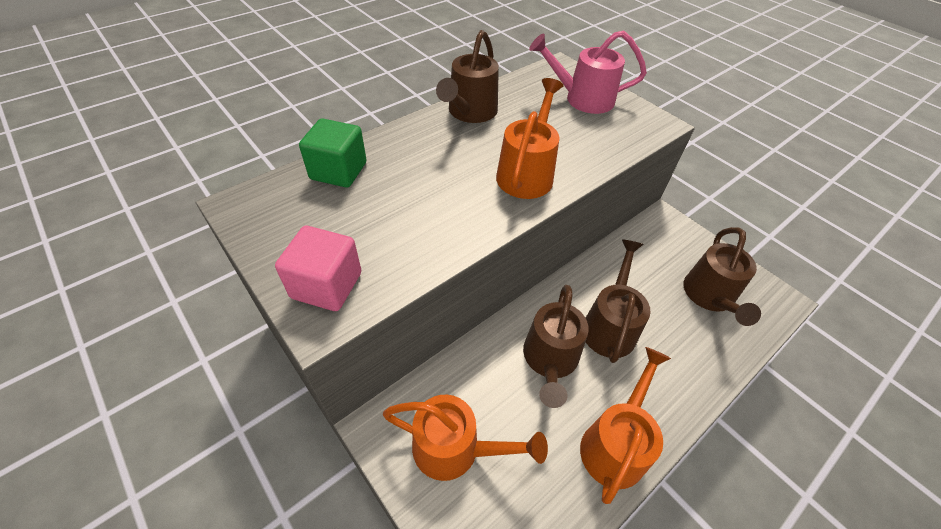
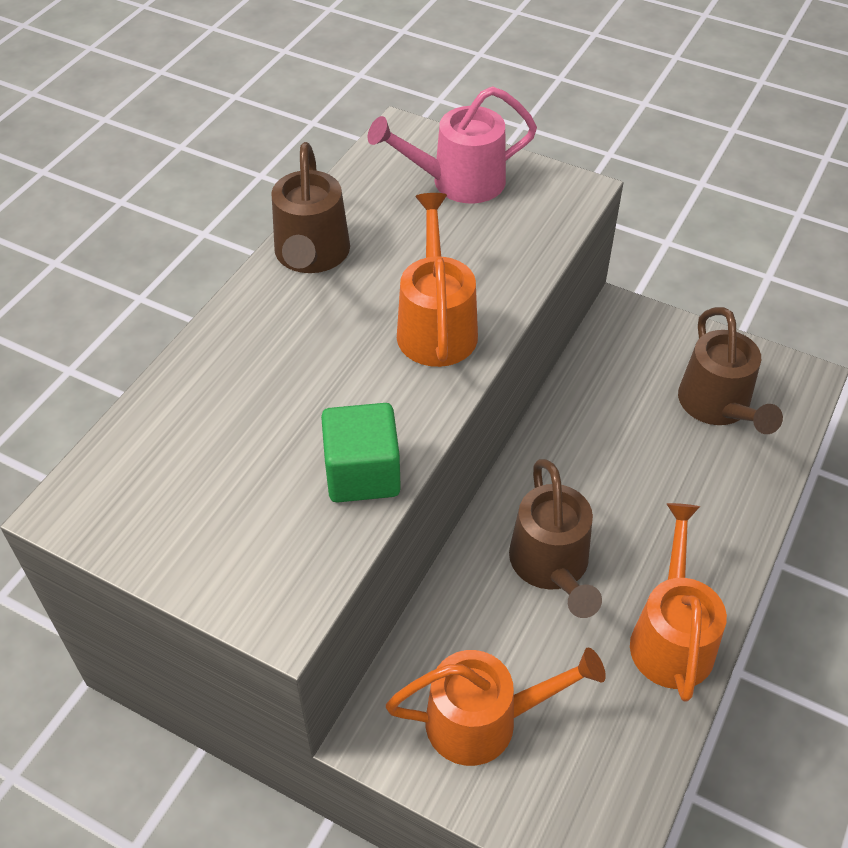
camera: 20 degrees left, 0 degrees up
(327, 285) = (263, 571): pink cube -> none
(338, 171) = (178, 410): green cube -> green cube (362, 473)
(609, 325) = (607, 491): brown watering can -> none

